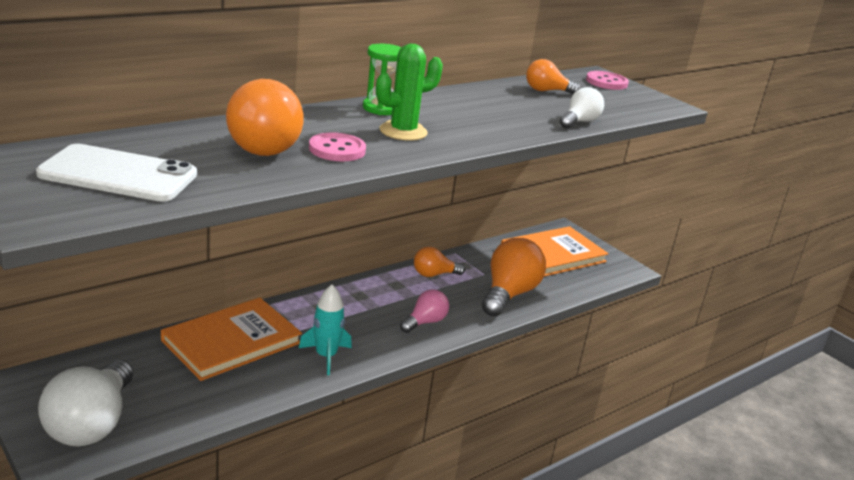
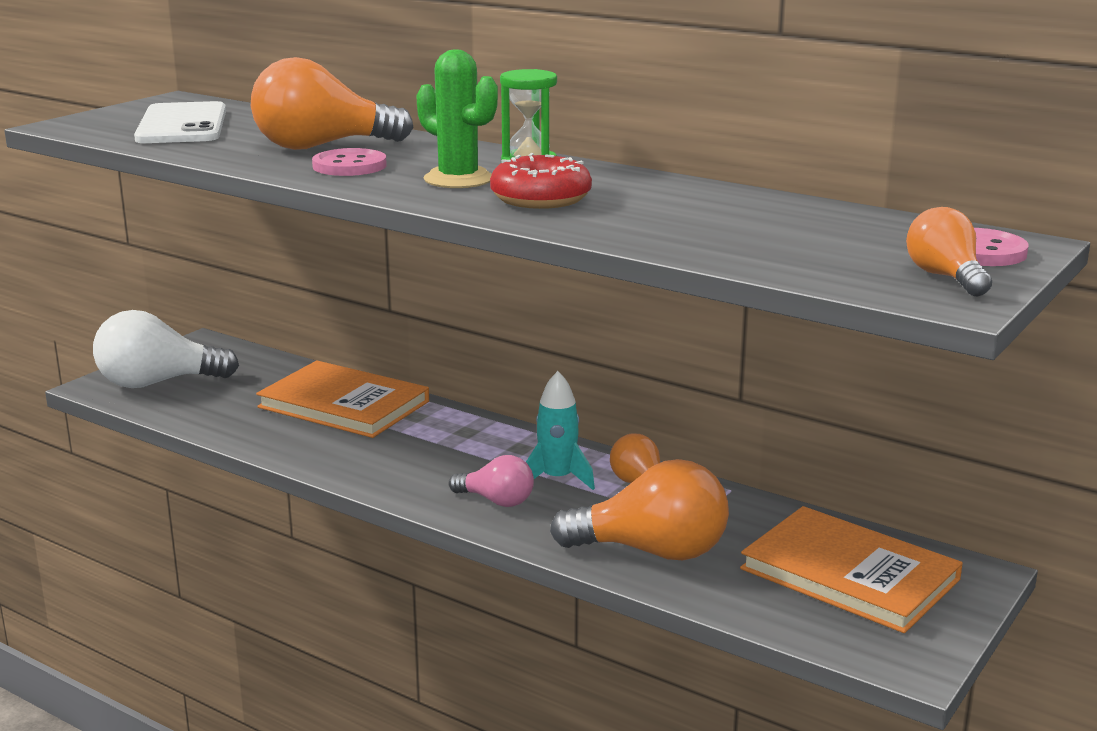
camera: 75 degrees right, 5 degrees down
(326, 356) = (356, 456): turquoise rocket -> turquoise rocket (557, 479)
(466, 125) = (540, 199): none -> red donut
(546, 91) = (813, 221): orange light bulb -> orange light bulb (945, 277)
(579, 122) = (689, 248): white light bulb -> none

